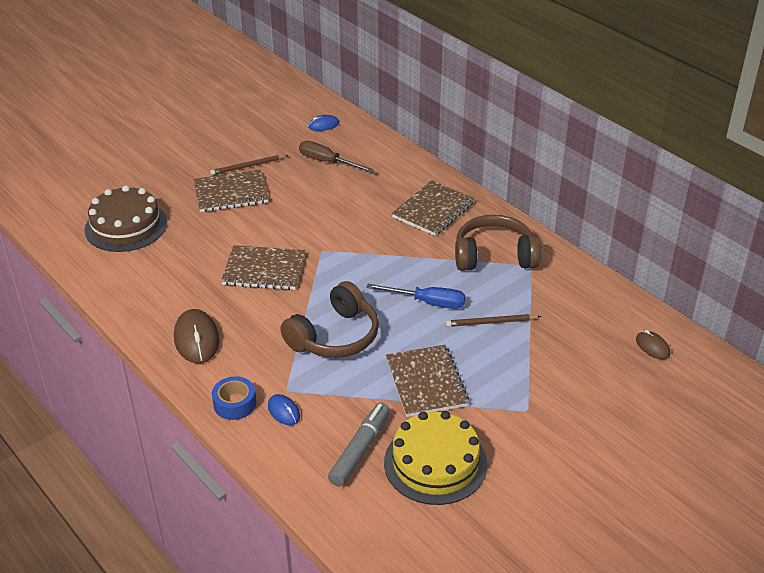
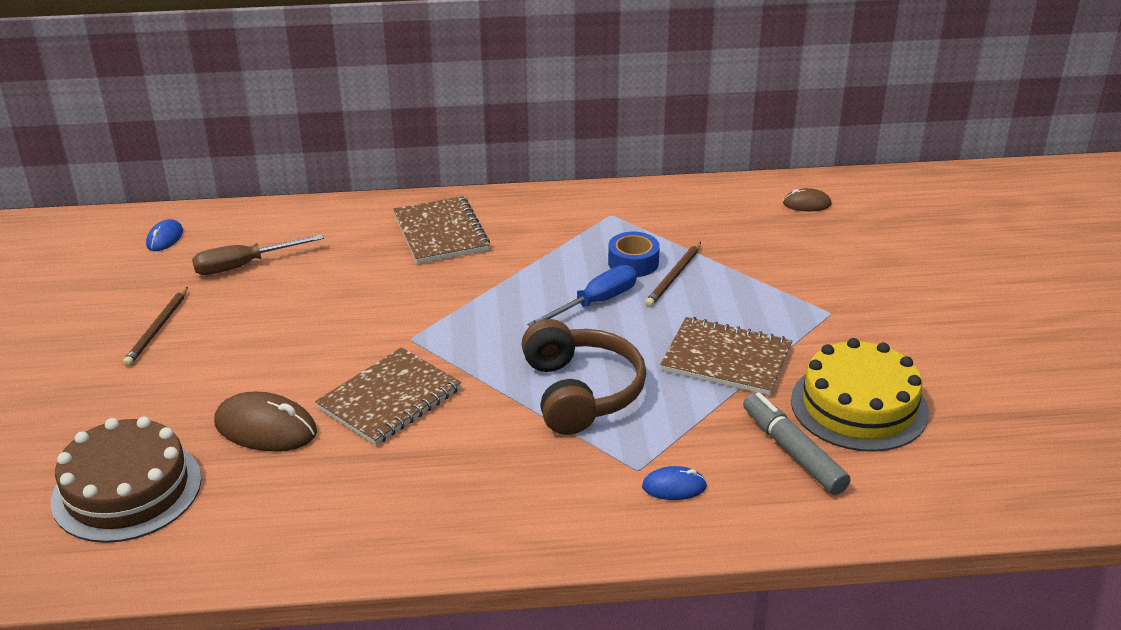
camera: 55 degrees left, 5 degrees down
(196, 339) = (459, 511): brown mouse -> brown mouse (265, 428)
(231, 193) = (193, 365): brown notebook -> none
(235, 404) = (621, 524): blue tape -> blue tape (633, 262)
(494, 256) = (569, 229): brown headphones -> none

